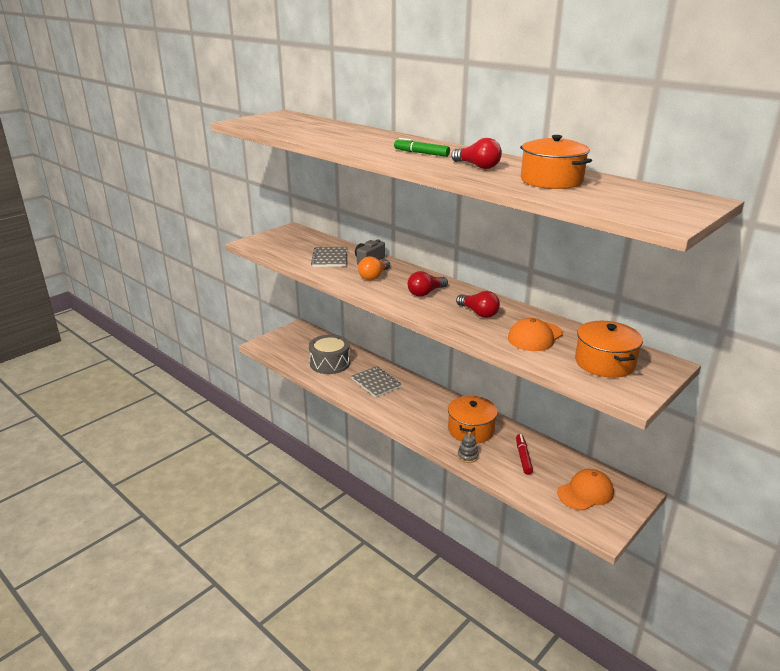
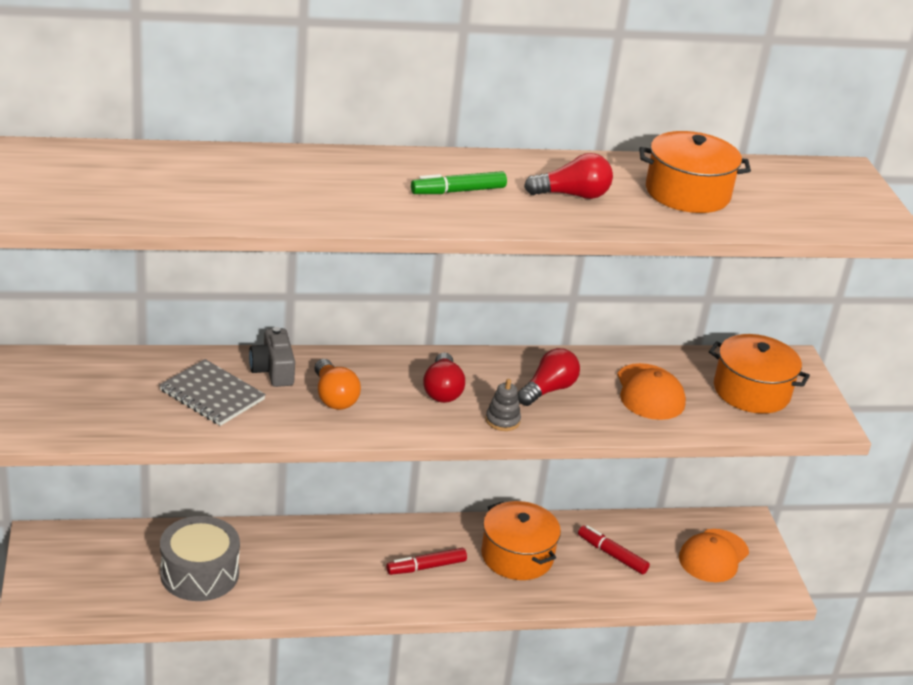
camera: 55 degrees left, 5 degrees up
(376, 383) = (312, 563): grey notebook -> none
(420, 410) = (426, 567): none -> red marker
(467, 456) = (562, 594): grey stacking toy -> grey stacking toy (502, 420)
(478, 313) = (548, 390): red light bulb -> red light bulb turned 45 degrees counterclockwise
(585, 492) = (713, 556): orange cap -> orange cap turned 150 degrees counterclockwise

